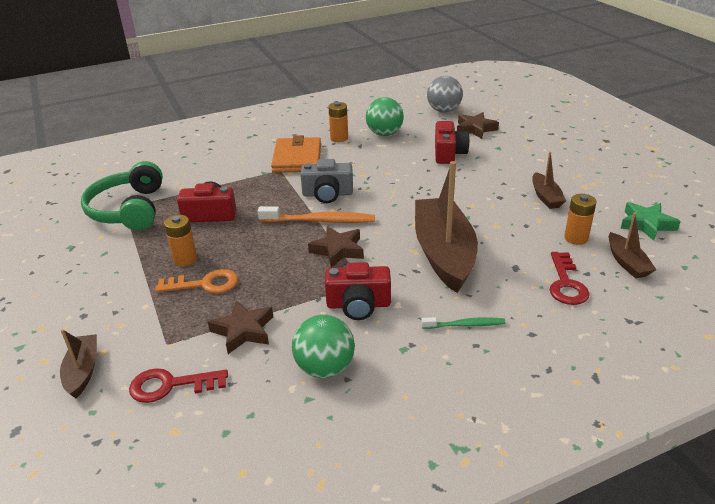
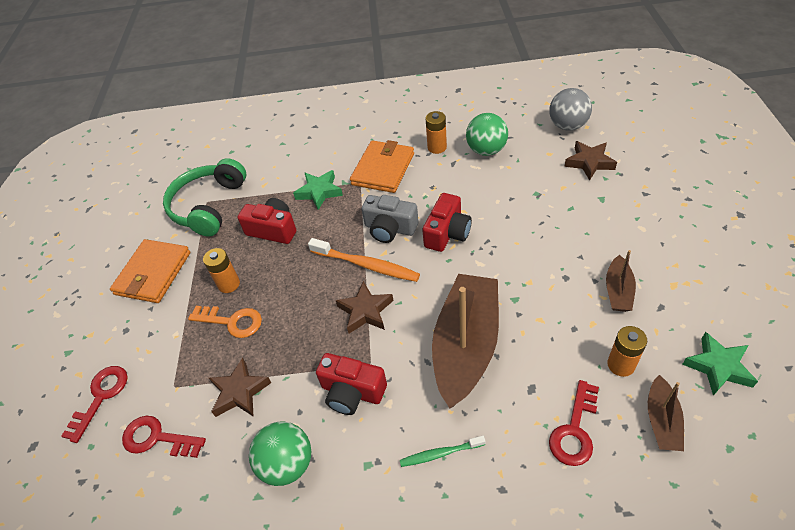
camera: 25 degrees right, 15 degrees up
(83, 371) = (101, 397): brown boat -> red key
(92, 268) = (153, 273): none -> orange wallet
(243, 182) = (319, 192): none -> green star
(448, 153) = (541, 196): red camera -> red camera (447, 233)
(465, 325) = (440, 453): green toothbrush -> green toothbrush turned 150 degrees clockwise

